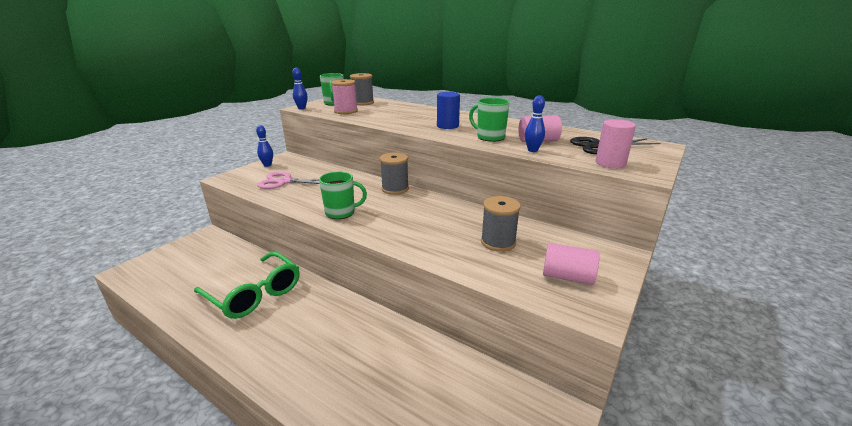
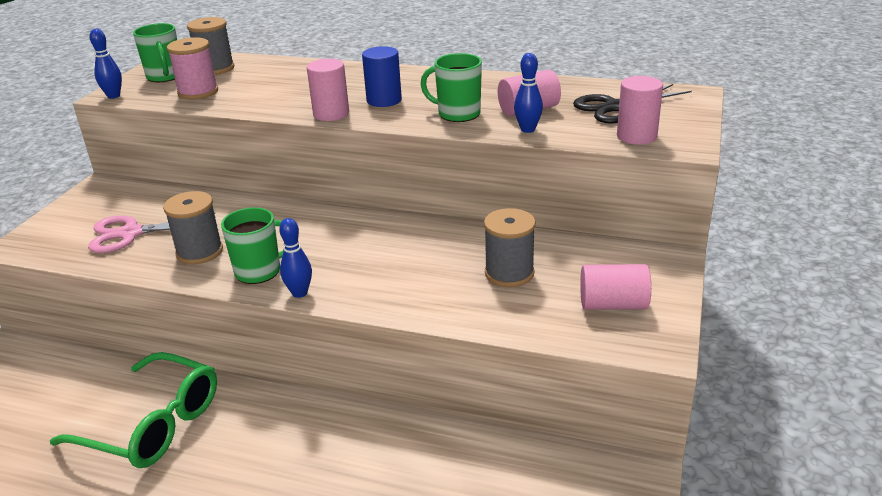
camera: 15 degrees left, 5 degrees up
(267, 165) = (78, 207): blue bowling pin -> blue bowling pin (299, 293)
(395, 189) = (322, 214): grey spool -> grey spool (199, 252)
(412, 128) = (331, 114): none -> pink cylinder

